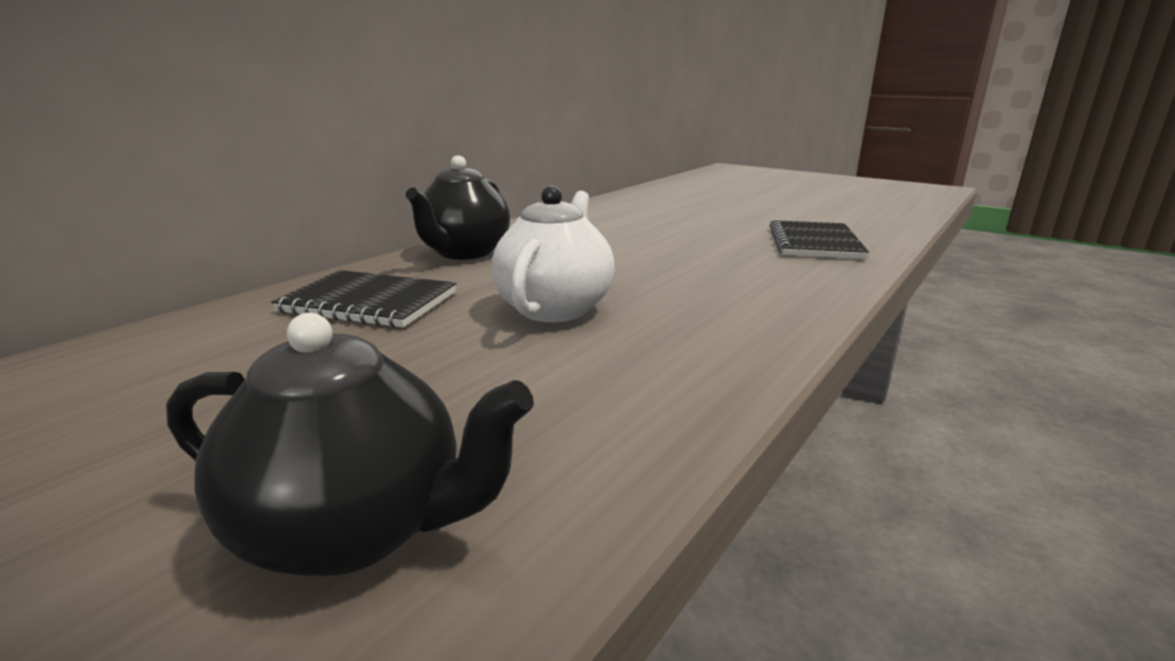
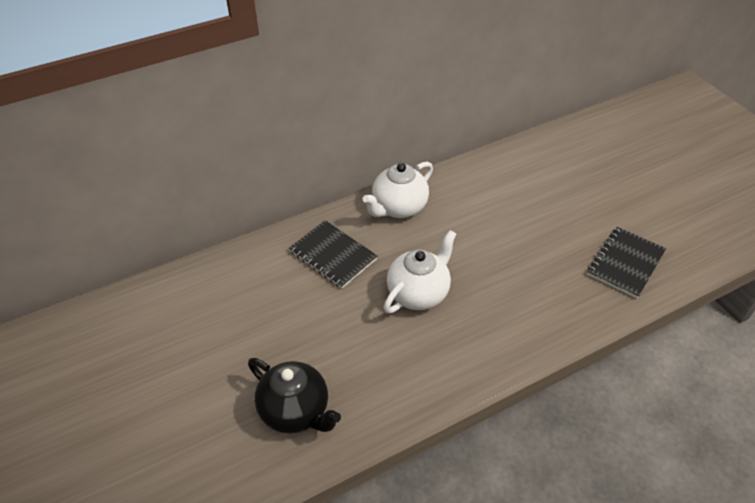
camera: 25 degrees right, 25 degrees up
(464, 253) = (398, 208): black teapot -> white teapot

